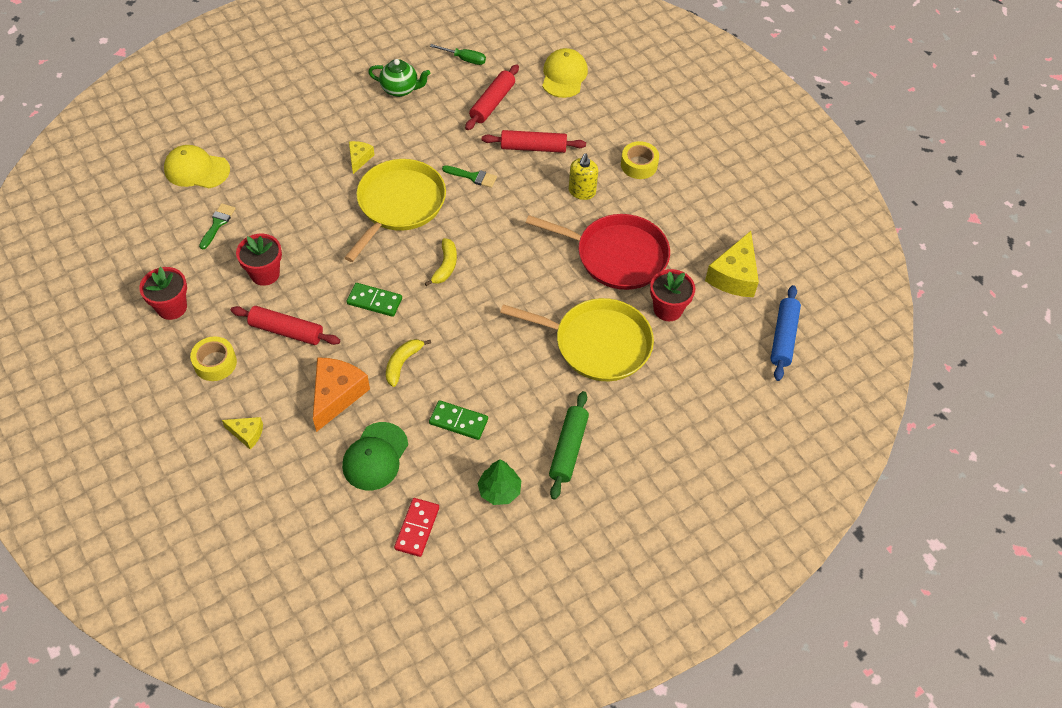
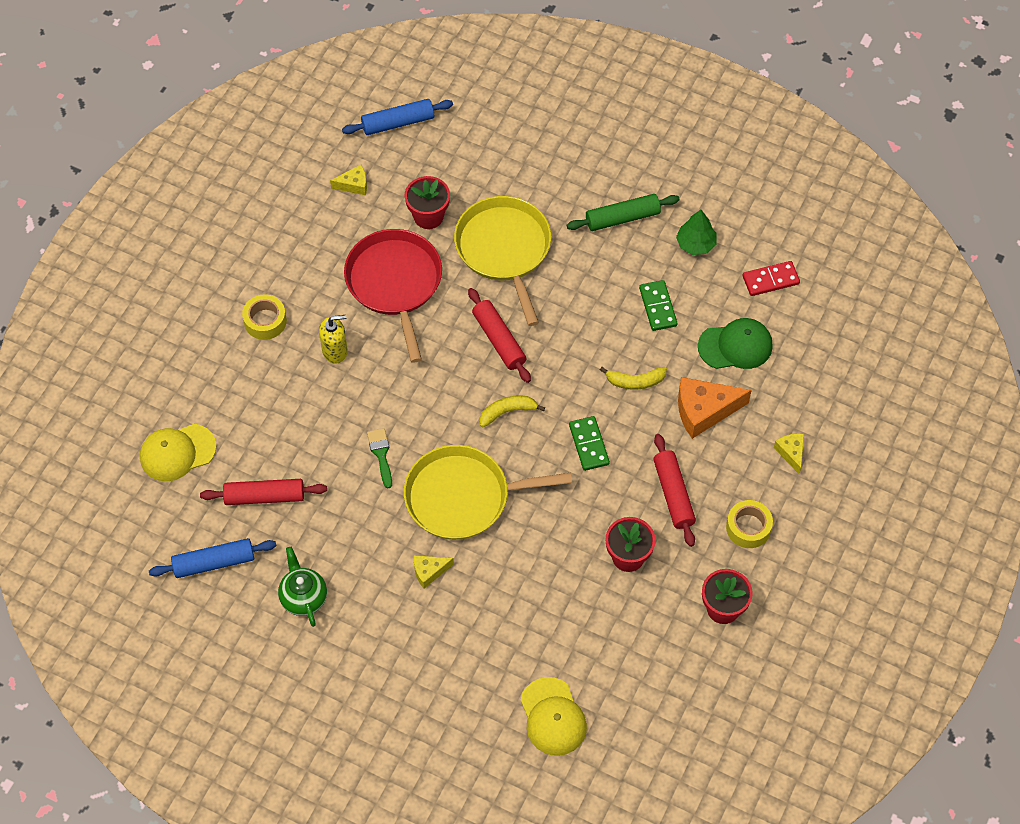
camera: 120 degrees left, 5 degrees up
(218, 224) = (603, 643): green brush -> none
(465, 59) = (214, 562): green screwdriver -> blue rolling pin
(533, 147) = (304, 423): red rolling pin -> red rolling pin (499, 340)
(734, 276) = (354, 185): yellow cheese -> yellow cheese, size x0.54

